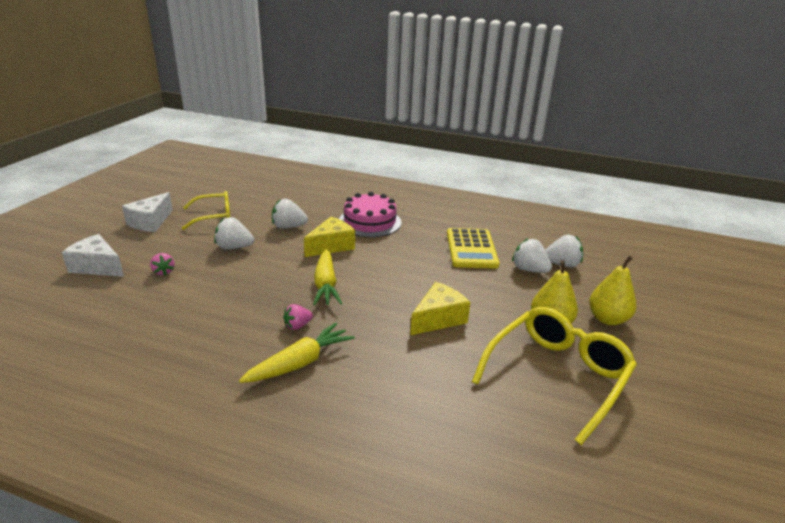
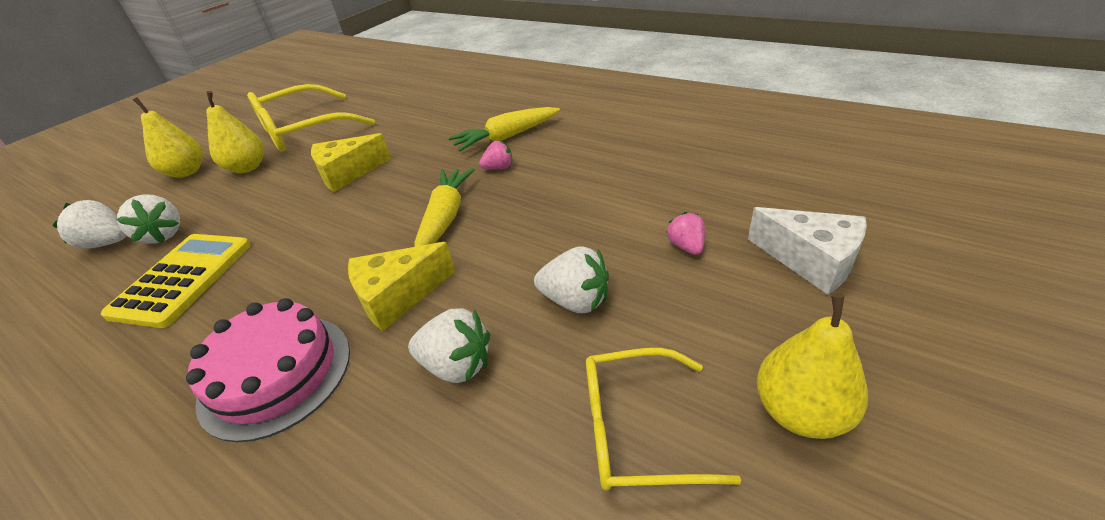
camera: 160 degrees left, 10 degrees up
(150, 222) = (801, 412): white cheese -> yellow pear

